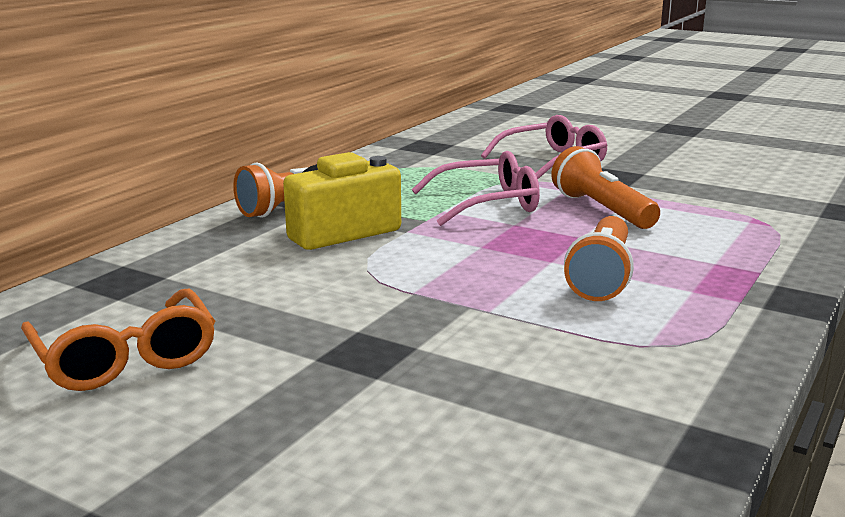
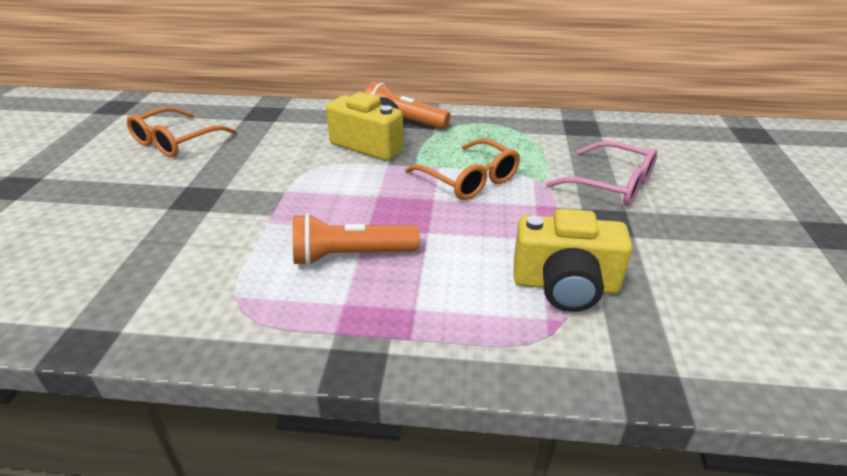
camera: 65 degrees right, 15 degrees up
(486, 204) = (468, 179): pink glasses -> orange glasses
(602, 210) = (503, 231): orange flashlight -> none
(704, 207) = (565, 285): none -> yellow camera

